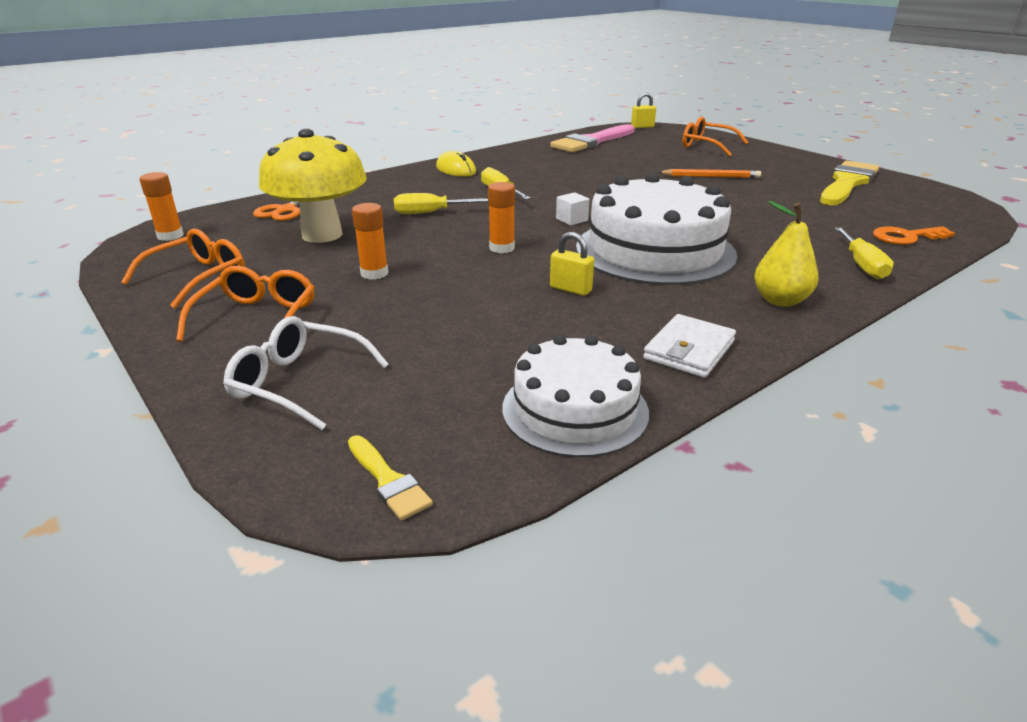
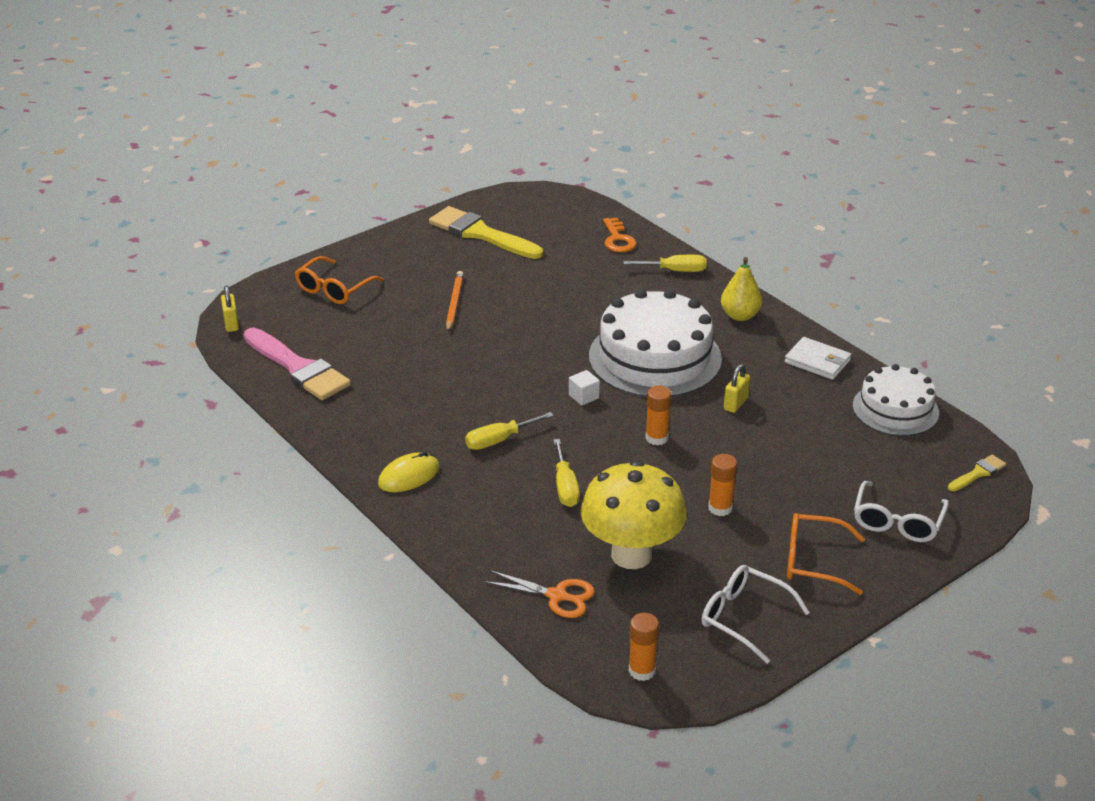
camera: 90 degrees left, 5 degrees up
(198, 277) = (744, 618): orange glasses -> white glasses

